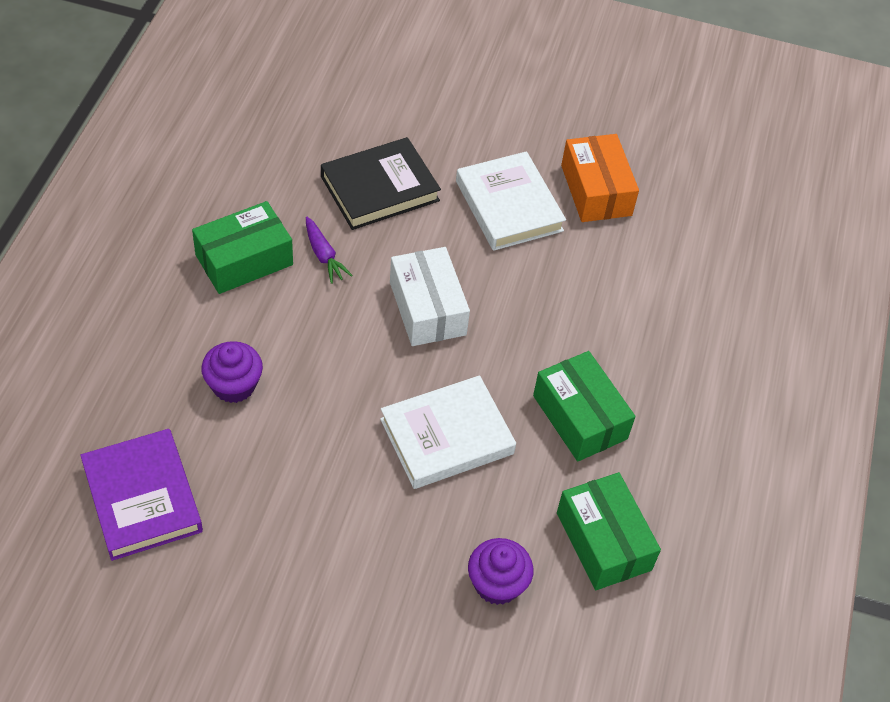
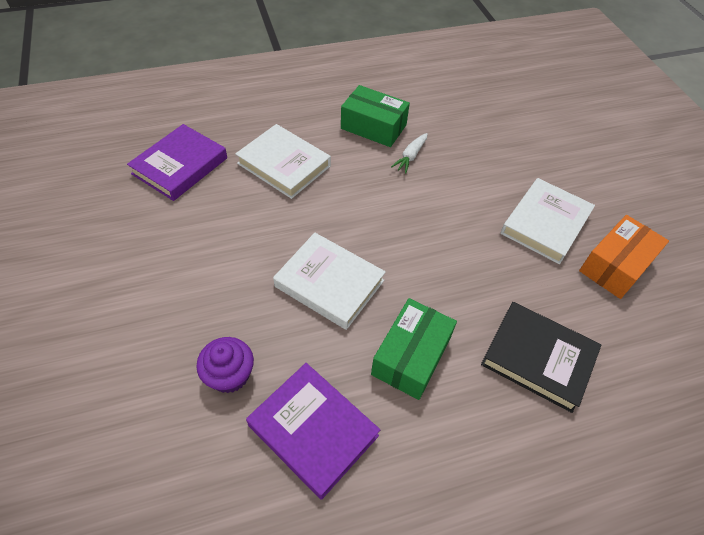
camera: 60 degrees right, 0 degrees up
(234, 385) = (284, 165): purple cupcake -> white book
(323, 255) = (410, 156): purple carrot -> white carrot
(379, 188) = (485, 156): black book -> black book (538, 358)
(427, 308) = (420, 223): white box -> none
(603, 541) = (313, 430): green box -> purple book

